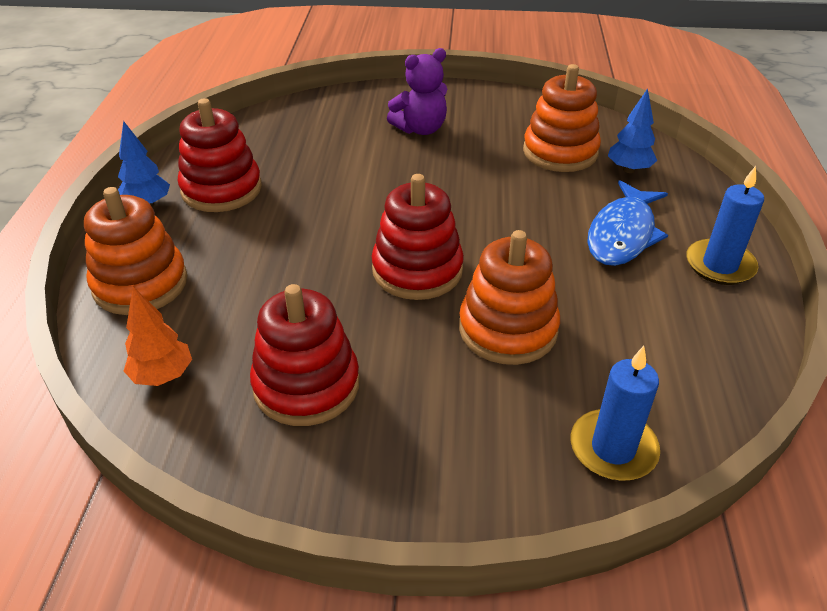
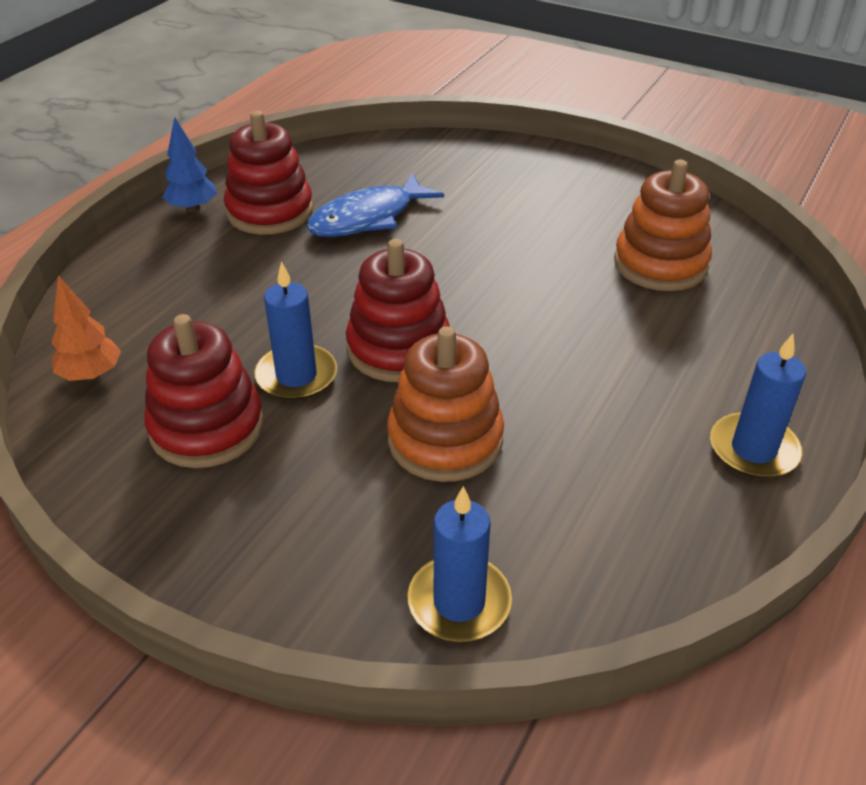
camera: 25 degrees right, 0 degrees up
(140, 284) = (133, 283): orange stacking toy -> none
(351, 318) = (296, 376): none -> blue candle
(420, 129) = (518, 198): purple teddy bear -> none
(622, 234) = (660, 378): blue fish -> blue fish (368, 218)
(629, 169) = (730, 306): blue tree -> none

